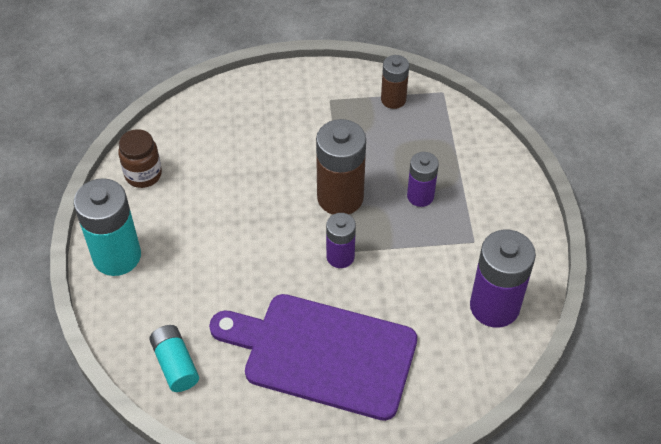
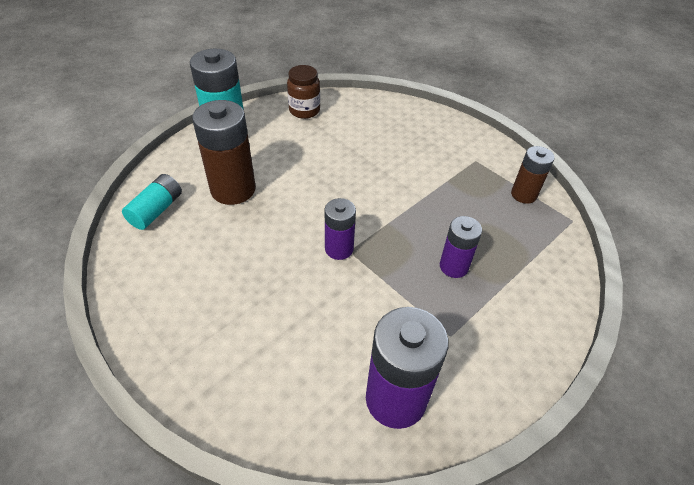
camera: 50 degrees right, 5 degrees down
(323, 354) = (232, 293): purple cutting board -> none
(340, 197) = (395, 216): brown battery -> brown battery (233, 189)

